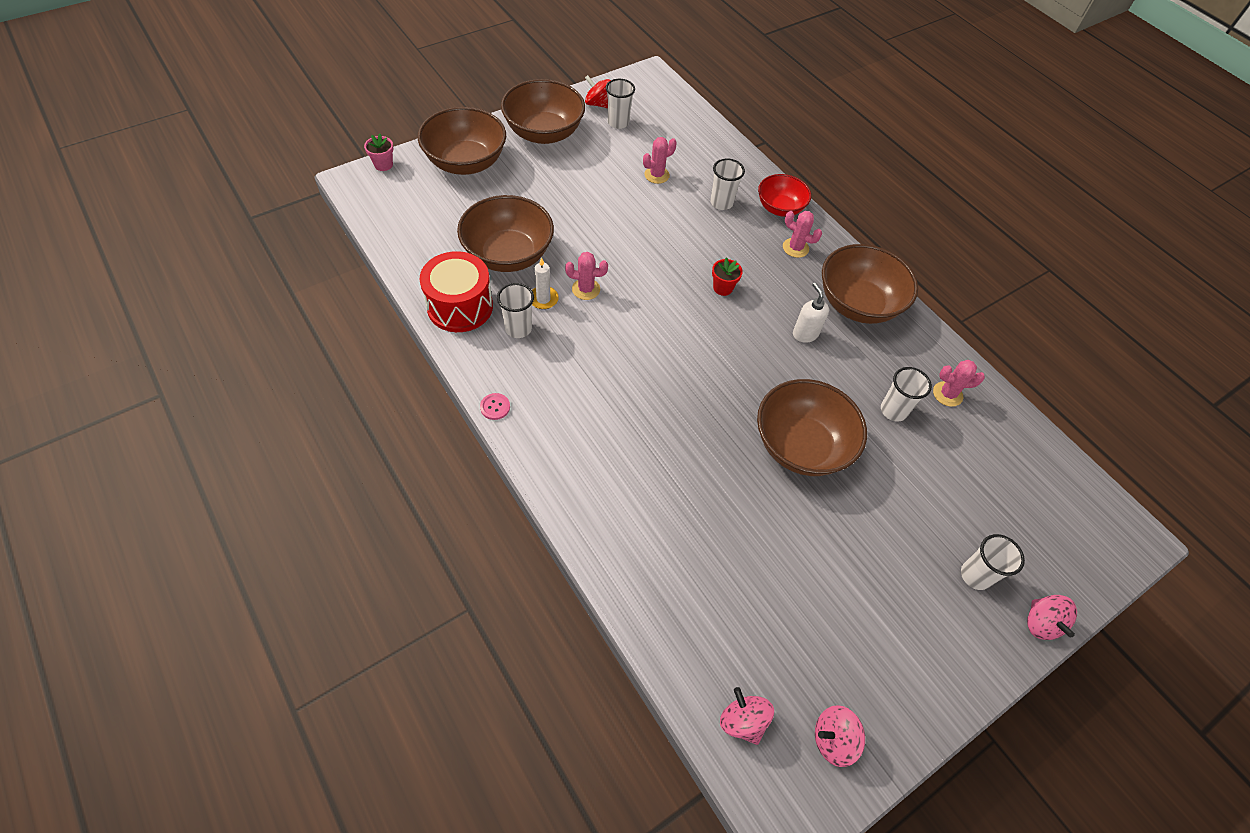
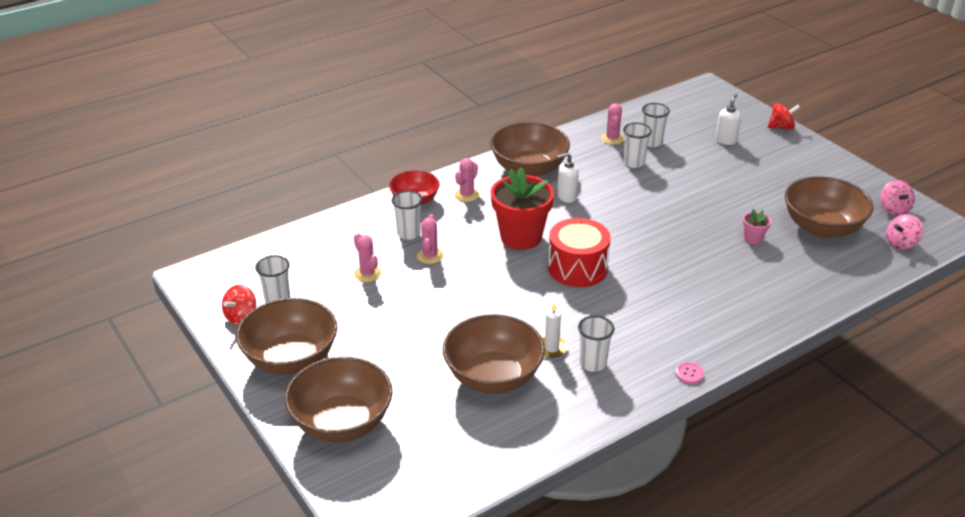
camera: 85 degrees left, 20 degrees down
(383, 165) = (343, 501): pink flower pot -> pink flower pot (753, 238)
(460, 306) = (571, 408): red drum -> red drum (577, 268)
(586, 289) = (534, 320): pink cactus -> pink cactus (430, 256)
(723, 288) = (521, 237): red flower pot -> red flower pot, size x2.27
(801, 446) = (678, 206): brown bowl -> brown bowl (822, 227)
(975, 575) = (758, 146): white cup -> white cup (652, 142)
(979, 533) = (726, 140): none -> white soap dispenser
(1040, 623) = (781, 127): pink spinning top -> red spinning top

